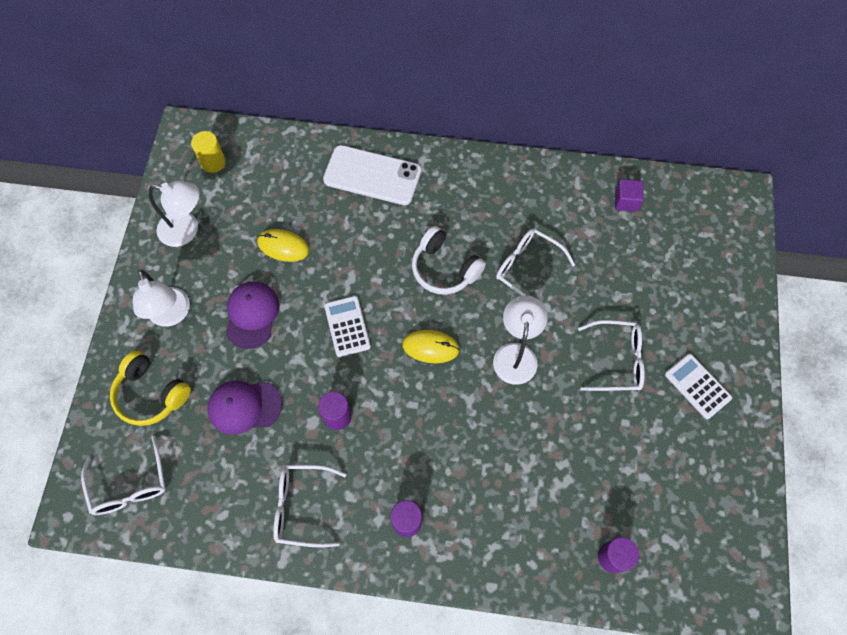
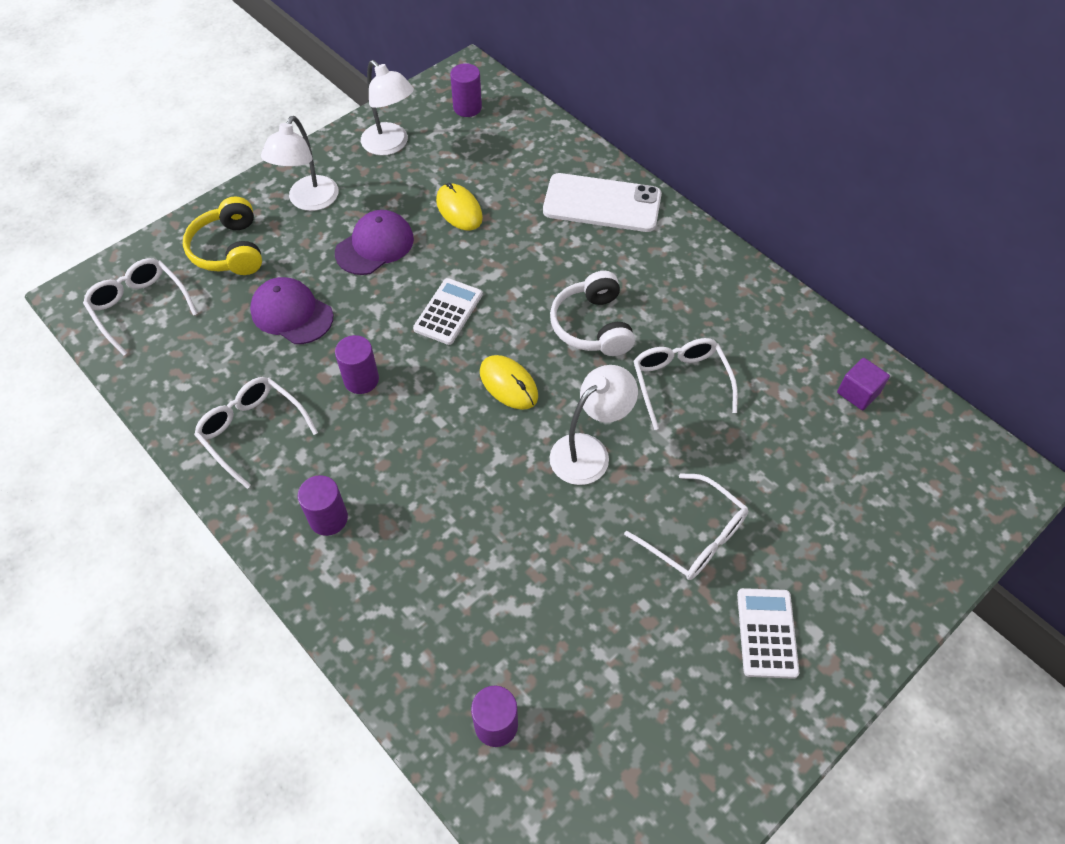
camera: 40 degrees right, 10 degrees down
(130, 485) = (139, 307): white glasses -> white glasses turned 120 degrees clockwise
(213, 162) = (467, 108): yellow cylinder -> purple cylinder
(372, 175) = (602, 203): white phone -> white phone turned 45 degrees counterclockwise

